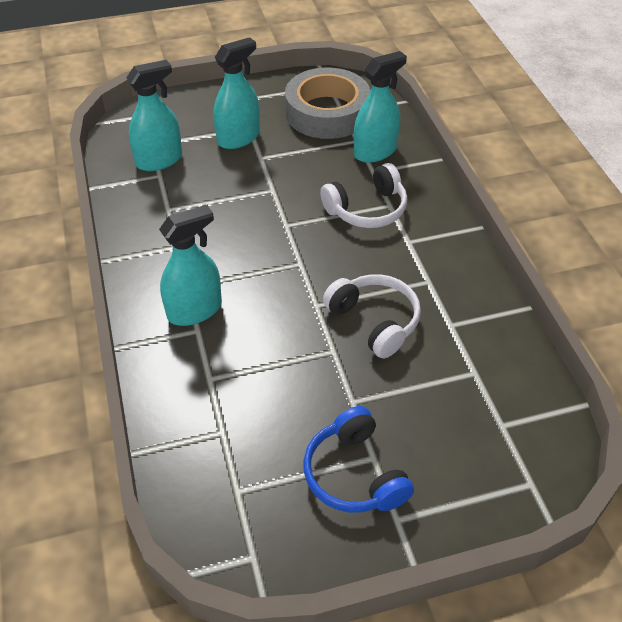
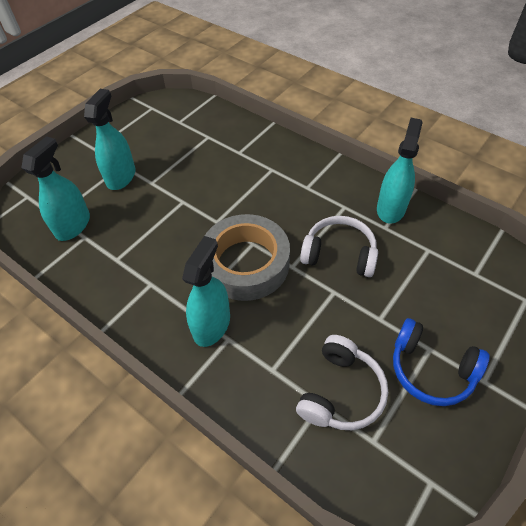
camera: 35 degrees left, 5 degrees up
(327, 112) = (169, 127): grey tape -> grey tape (246, 263)
(367, 209) = (260, 180): white headphones -> white headphones (341, 392)
(375, 151) = (227, 138): turquoise spray bottle -> turquoise spray bottle (391, 208)

